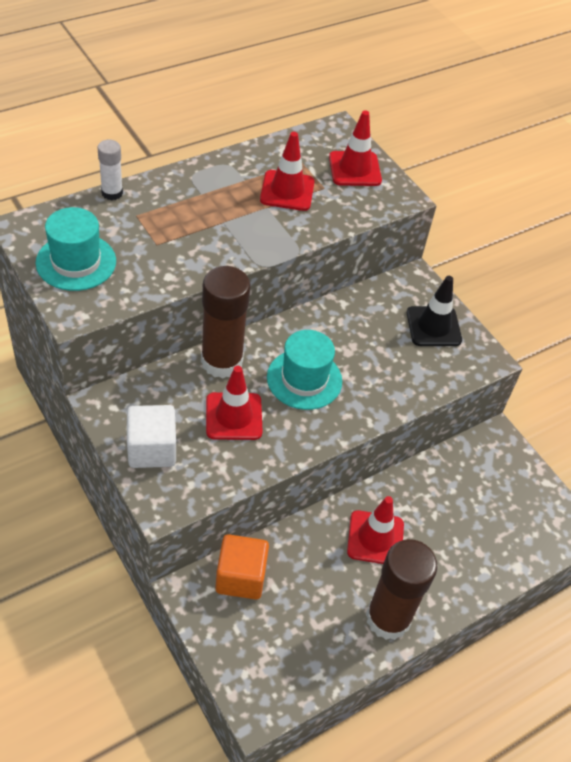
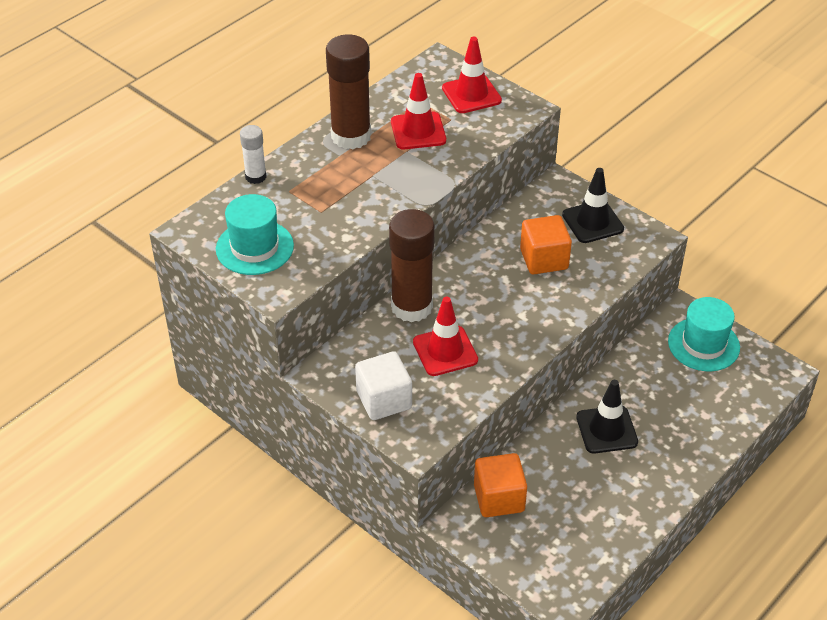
camera: 10 degrees left, 5 degrees down
(304, 379) = (495, 301): turquoise hat -> turquoise hat (703, 344)
(370, 350) = (544, 259): none -> orange cube
(375, 538) = (606, 430): red traffic cone -> black traffic cone
(388, 618) = (646, 493): brown glue stick -> brown glue stick (351, 136)

